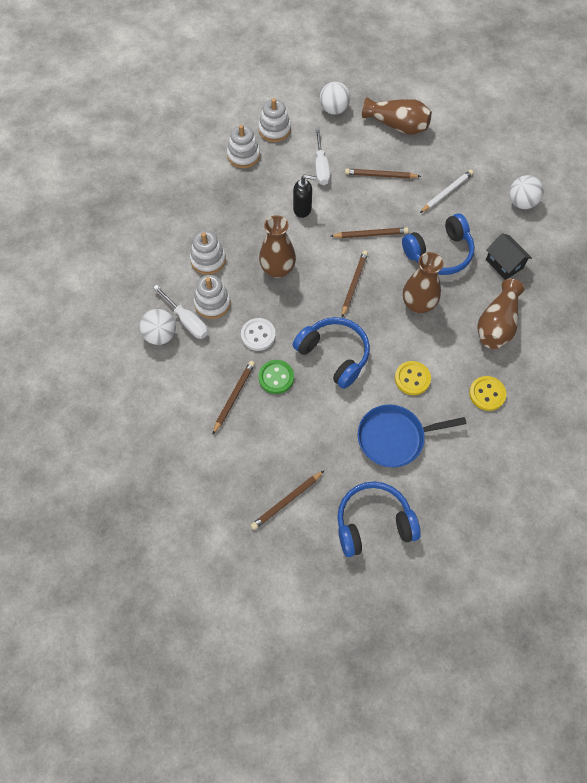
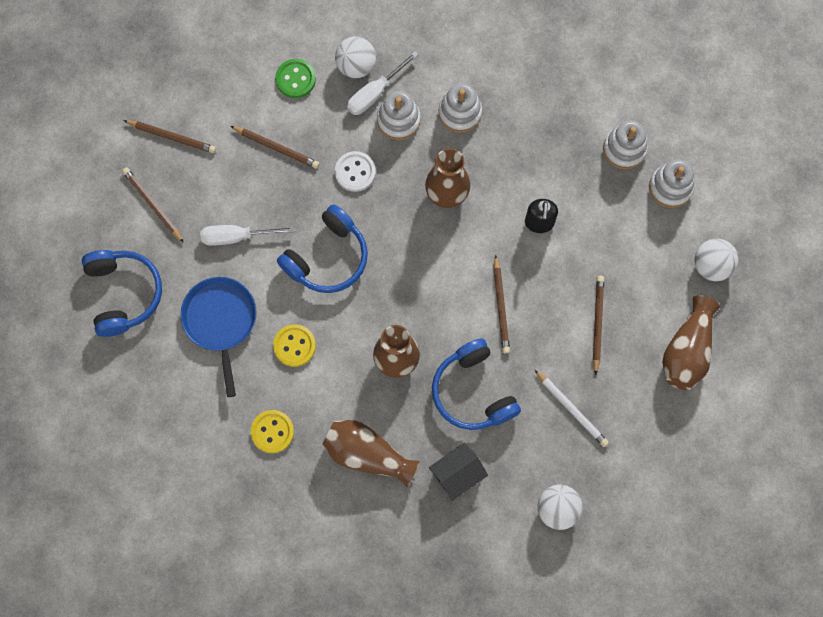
camera: 90 degrees right, 10 degrees up
(276, 377) = (299, 192): green button -> green button (295, 79)
(321, 167) = (609, 247): white screwdriver -> white screwdriver (236, 237)
(354, 284) = (426, 283): brown pencil -> brown pencil (172, 137)

